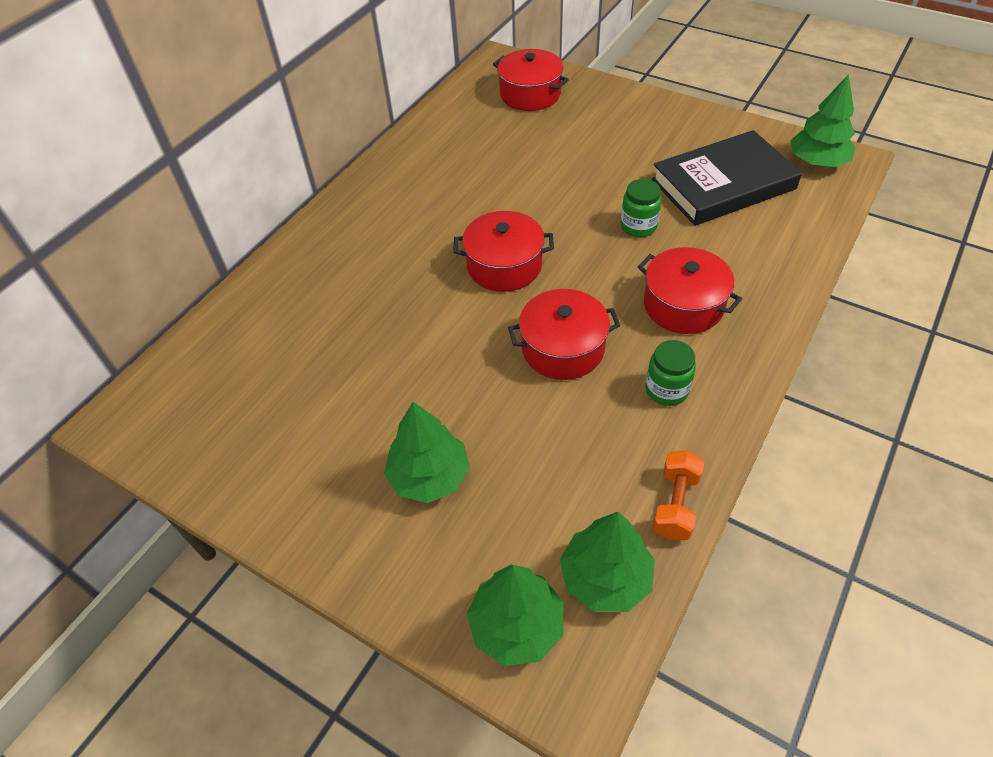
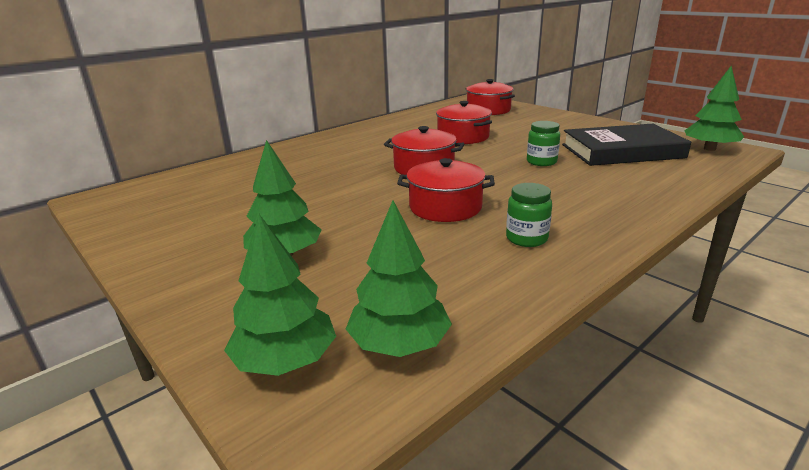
camera: 15 degrees right, 25 degrees down
(675, 504) = (501, 307): orange dumbbell -> none
(683, 305) = (563, 199): red pot -> red pot (463, 137)

